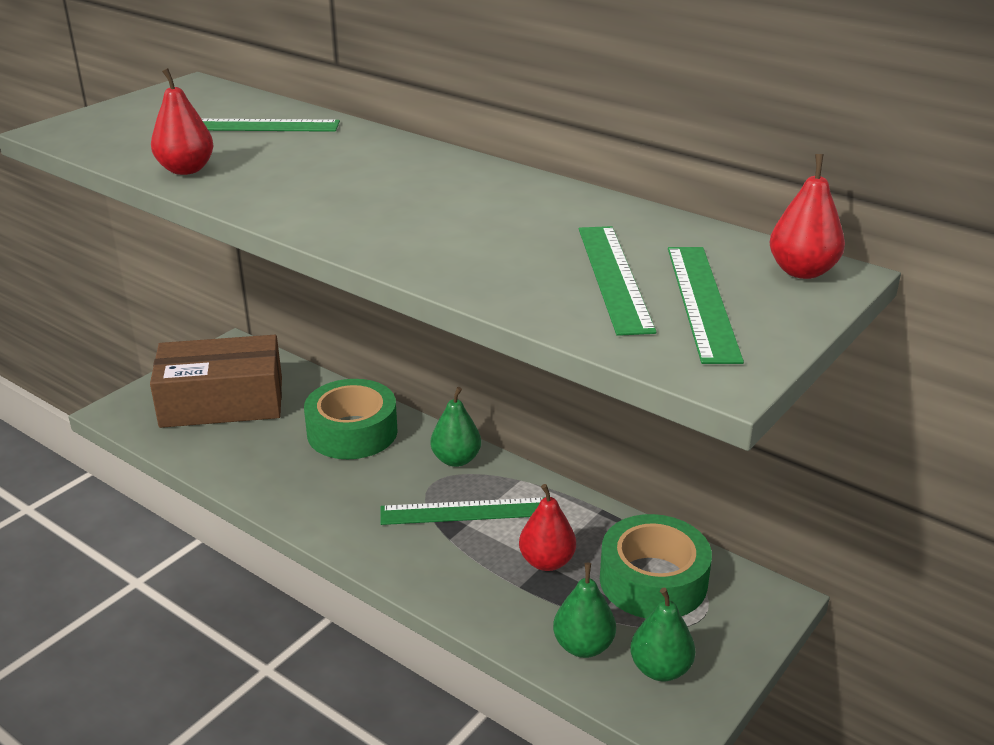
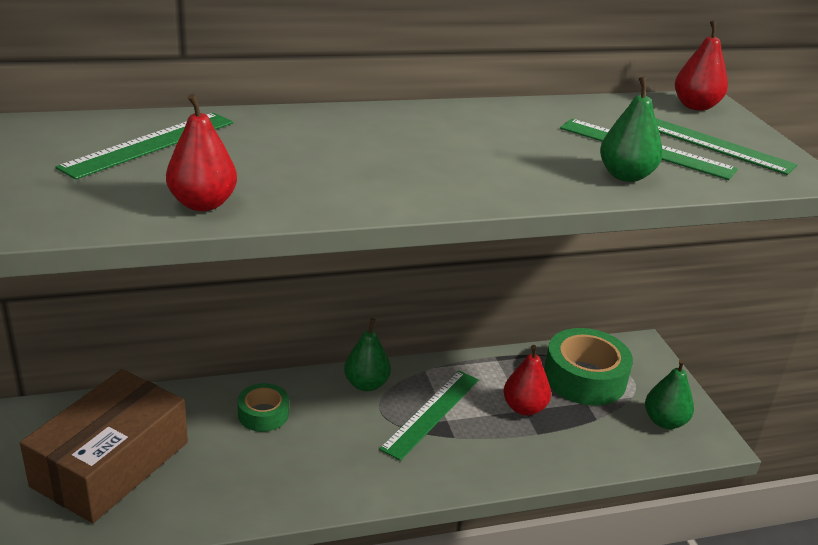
camera: 55 degrees left, 0 degrees up
(352, 432) = (263, 414): green tape -> green tape, size x0.56
(583, 646) = (619, 439): green pear -> green pear (625, 175)

